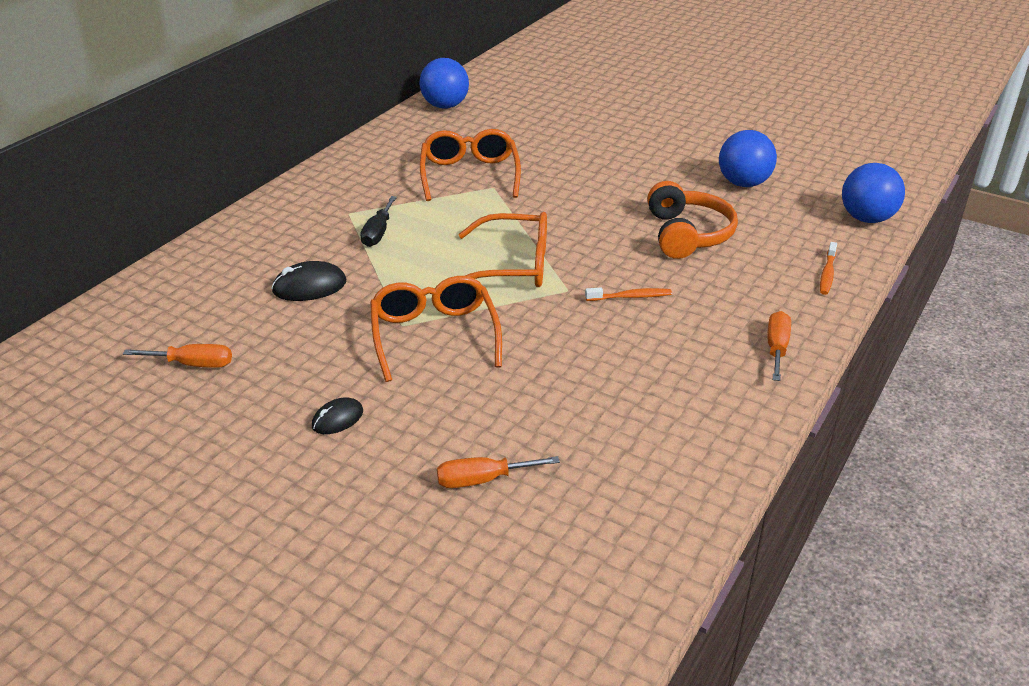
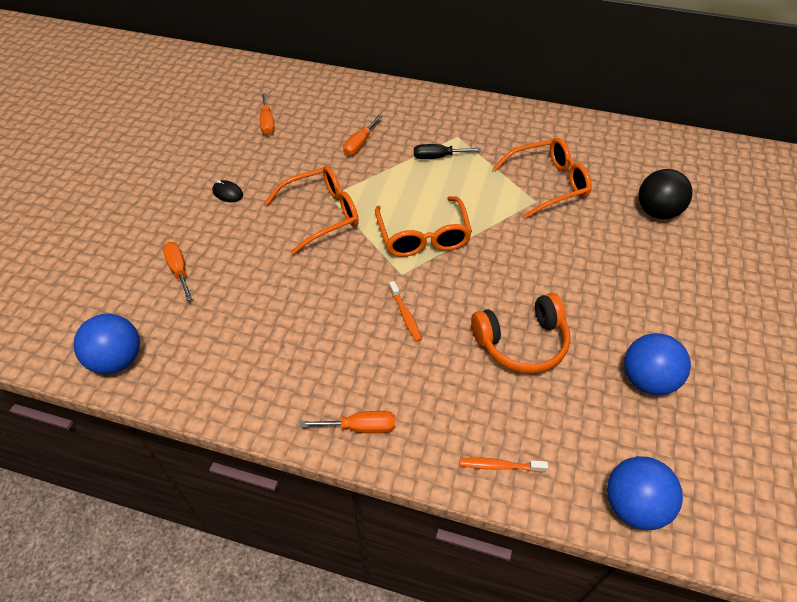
camera: 75 degrees right, 15 degrees up
(309, 286) = (359, 144): black mouse -> orange screwdriver
(445, 106) = (658, 143): blue ball -> blue ball (117, 359)
(543, 130) = (657, 212): none -> black ball

